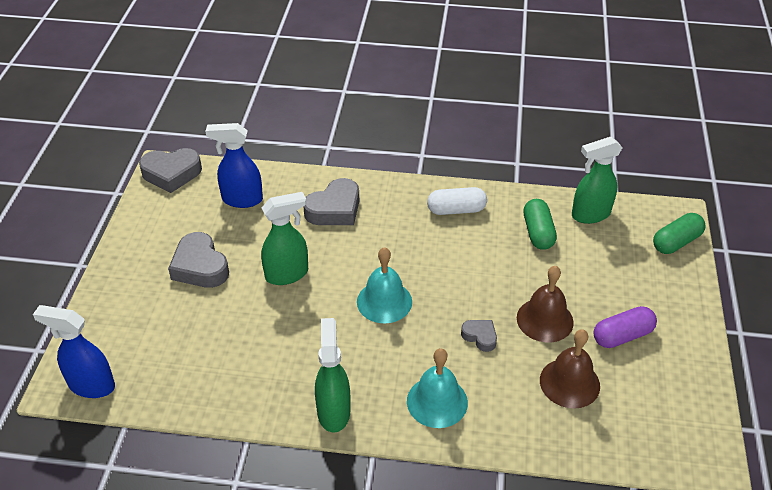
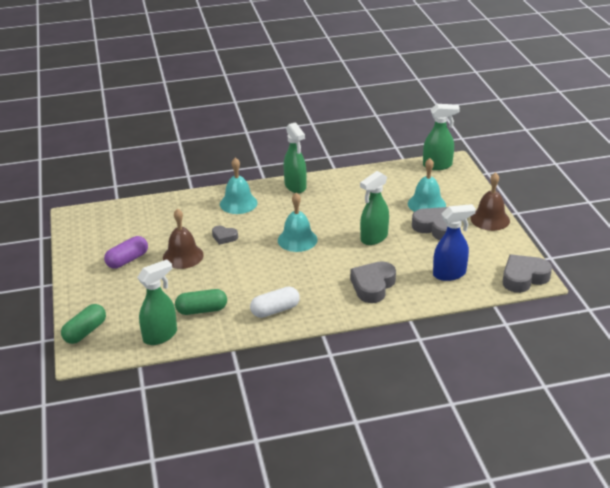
camera: 160 degrees right, 10 degrees down
(91, 385) = (437, 165): blue spray bottle -> green spray bottle
(176, 310) = (426, 204): none -> turquoise bell
(538, 233) = (202, 310): green capsule -> green capsule turned 75 degrees counterclockwise
(569, 383) = (160, 229): brown bell -> brown bell (490, 219)

